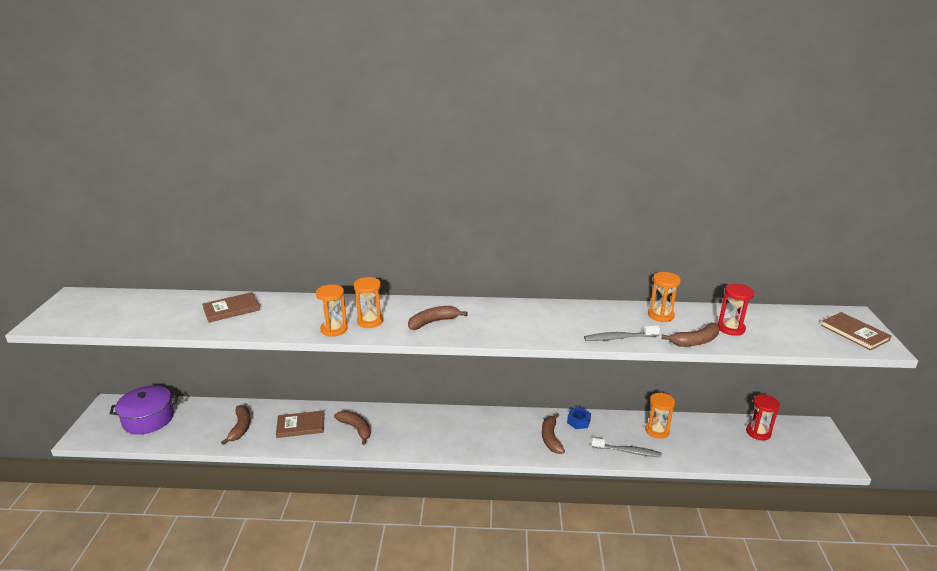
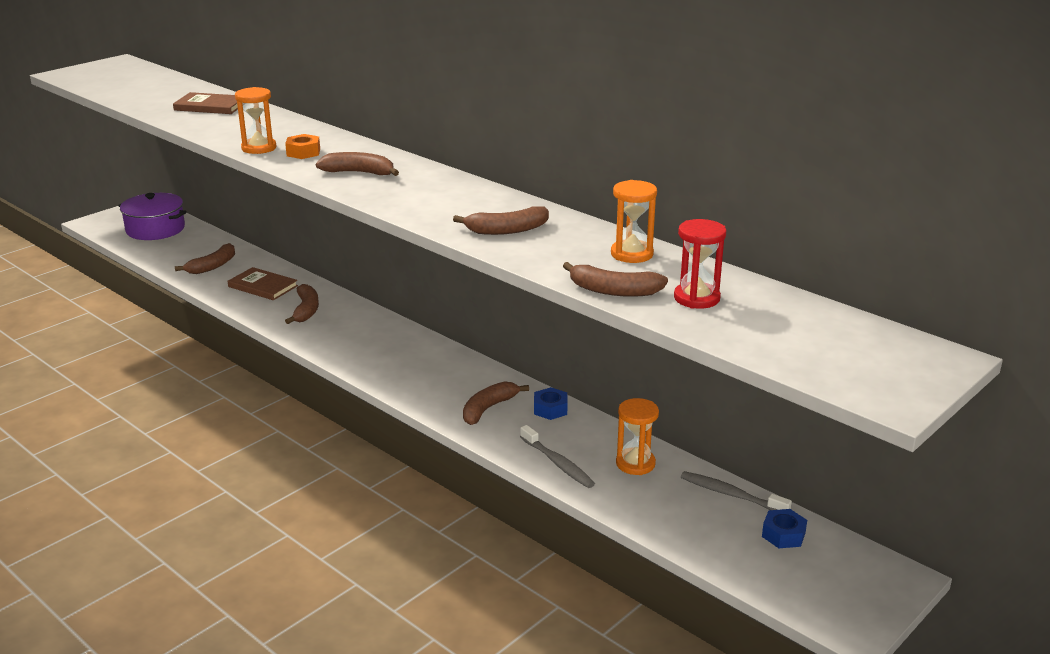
camera: 40 degrees right, 0 degrees up
(370, 321) = (303, 152): orange hourglass -> orange nut
(583, 327) = (507, 230): none -> brown banana
(619, 338) = (525, 254): grey toothbrush -> grey toothbrush (731, 494)
(758, 432) = (783, 535): red hourglass -> blue nut
(854, 333) = (885, 372): brown book -> none

